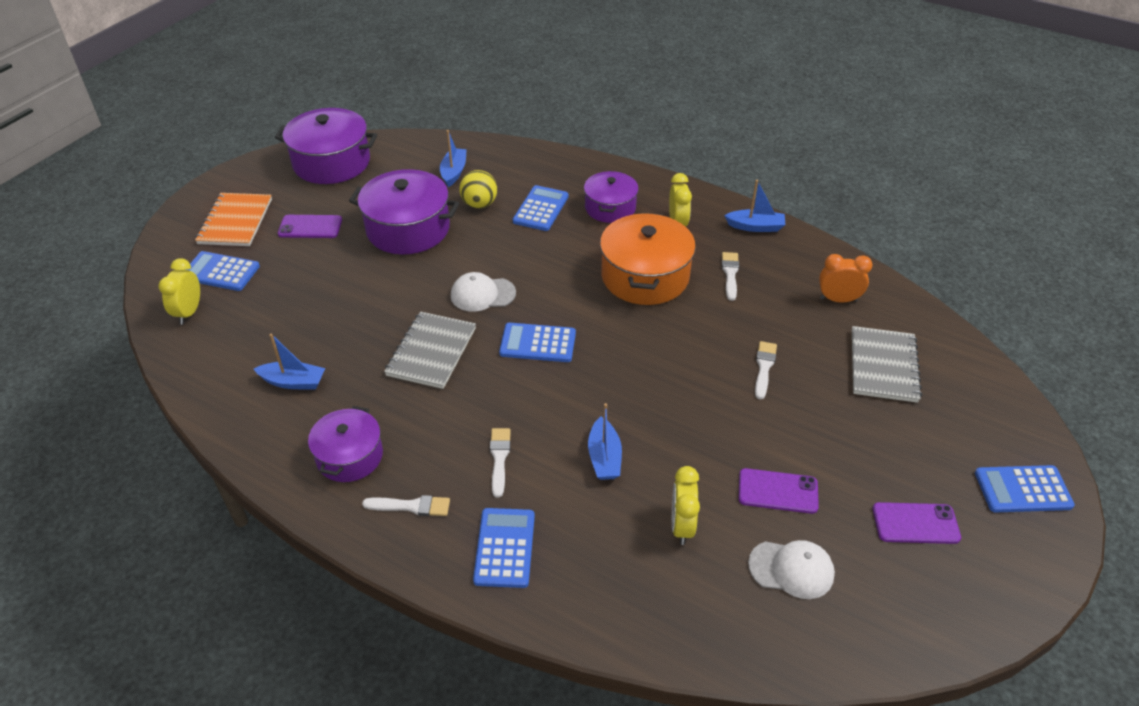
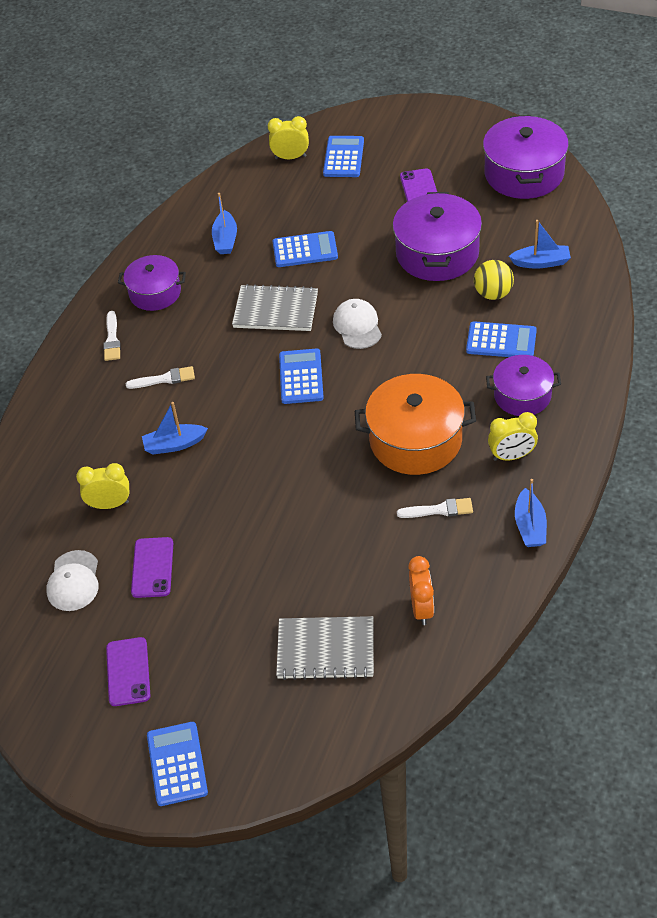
camera: 85 degrees right, 5 degrees up
(235, 221) = (412, 143): orange notebook -> none
(505, 548) = (79, 400): blue calculator -> blue calculator (305, 250)
(764, 367) = (303, 548): white brush -> none

